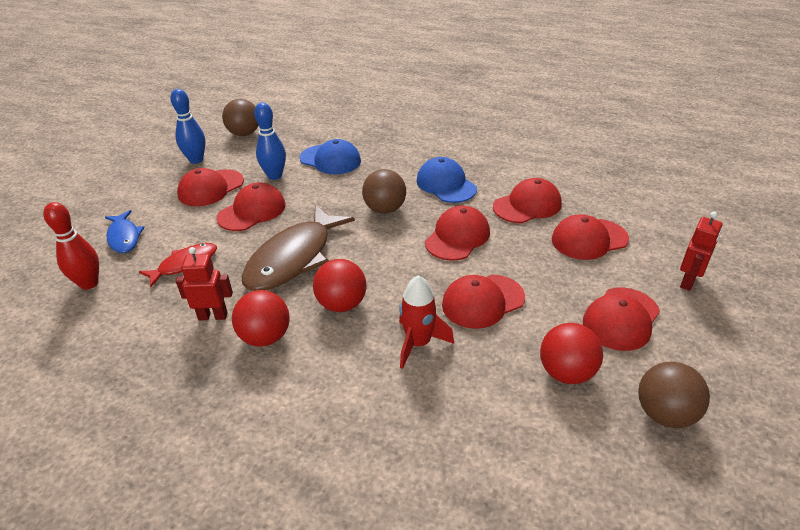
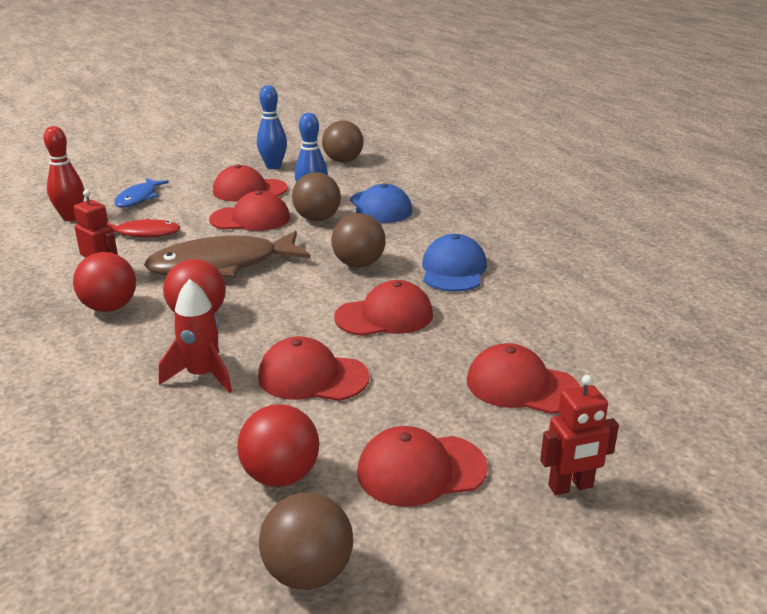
camera: 40 degrees right, 10 degrees down
(302, 188) = (317, 219): none -> brown ball
(527, 205) = (507, 324): red cap -> none

